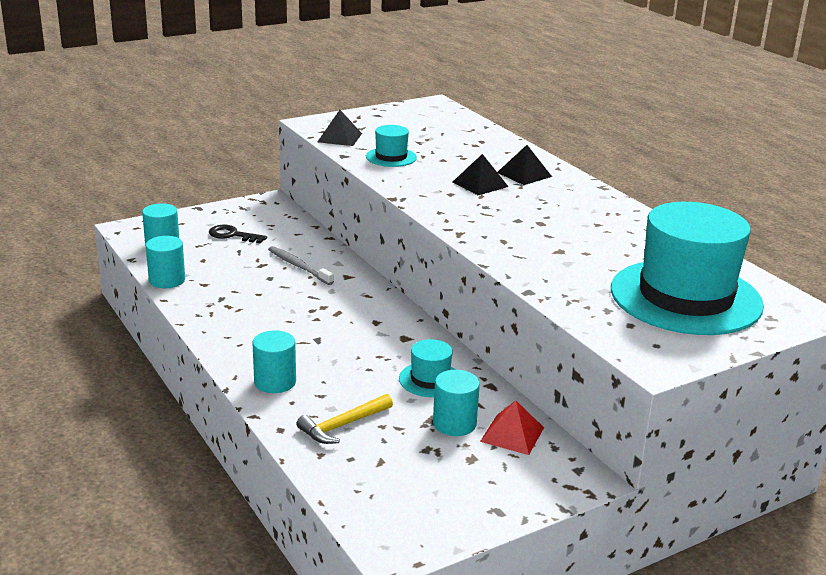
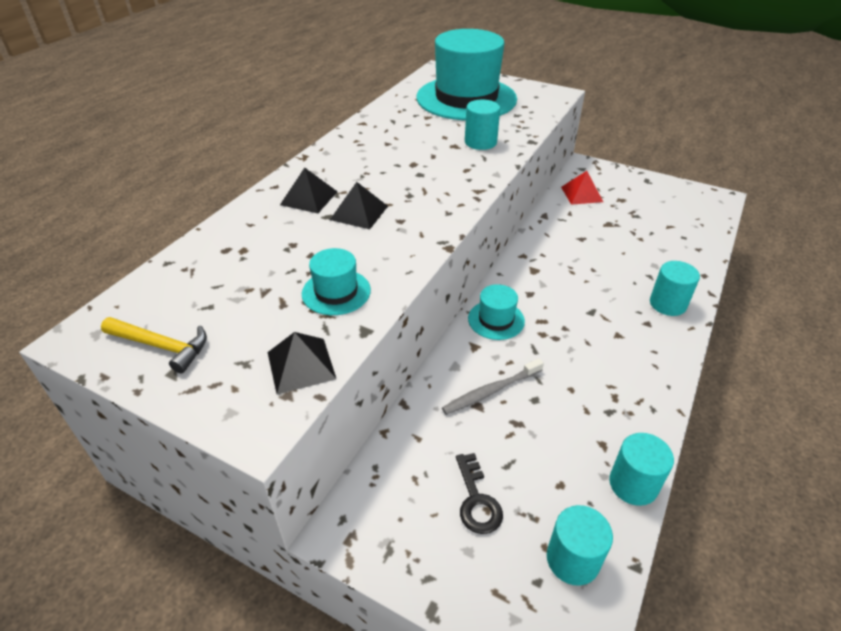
camera: 120 degrees left, 15 degrees up
(298, 266) = (490, 391): grey toothbrush -> grey toothbrush turned 45 degrees clockwise
(342, 426) = (663, 253): yellow hammer -> yellow hammer (162, 346)
(430, 379) = (569, 239): turquoise hat -> turquoise hat (496, 320)
(454, 423) = (600, 215): turquoise cylinder -> turquoise cylinder (480, 142)

